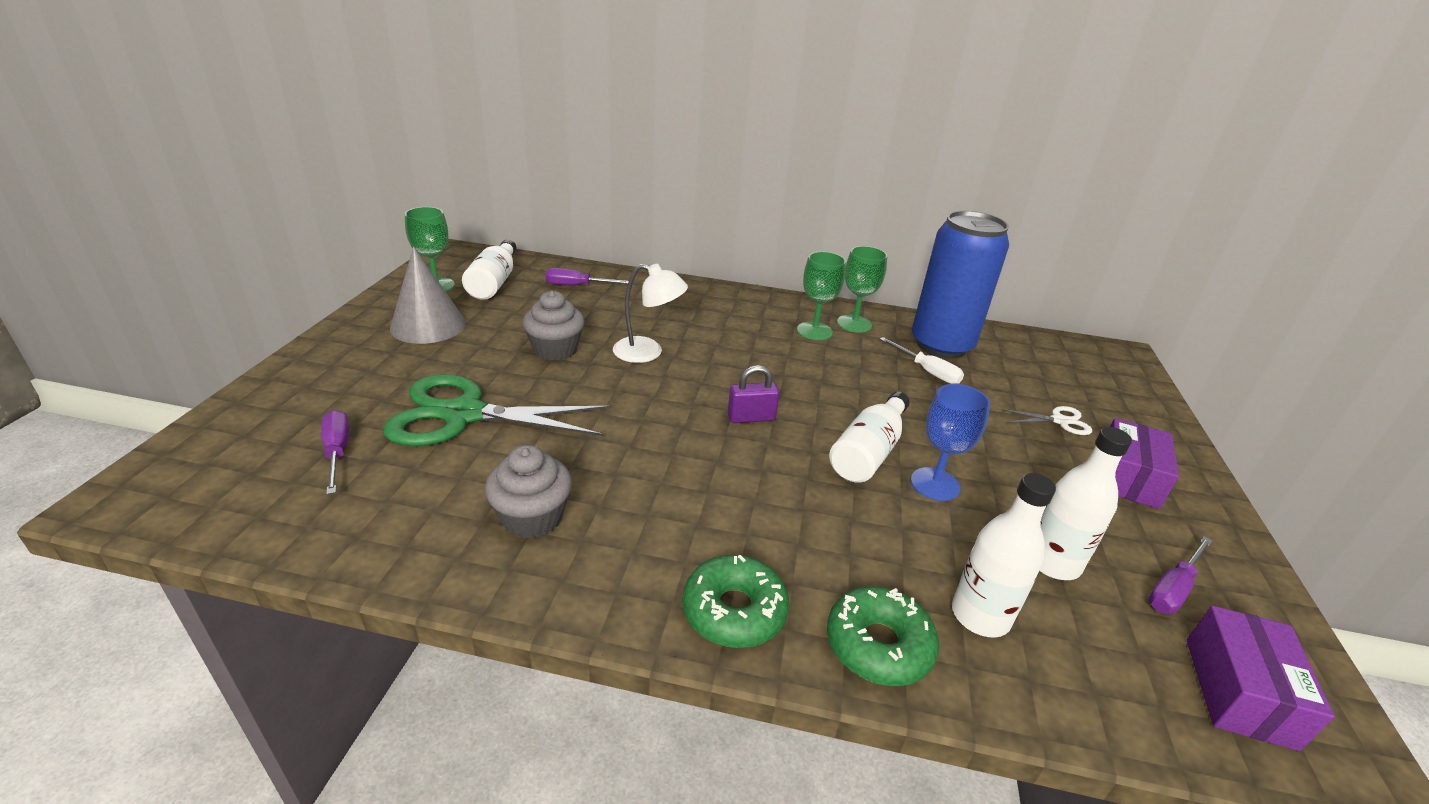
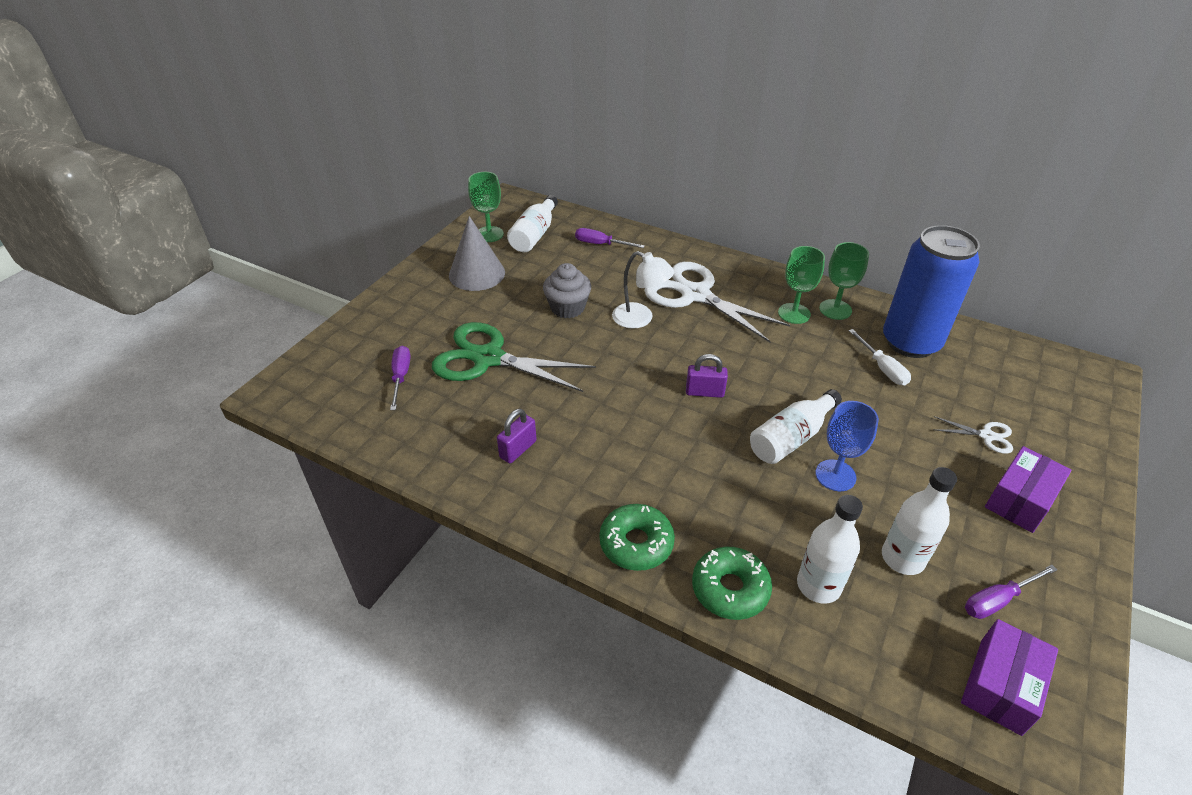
camera: 20 degrees right, 10 degrees up
(532, 518) = (518, 449): grey cupcake -> purple padlock
(703, 324) = (696, 295): none -> white scissors

